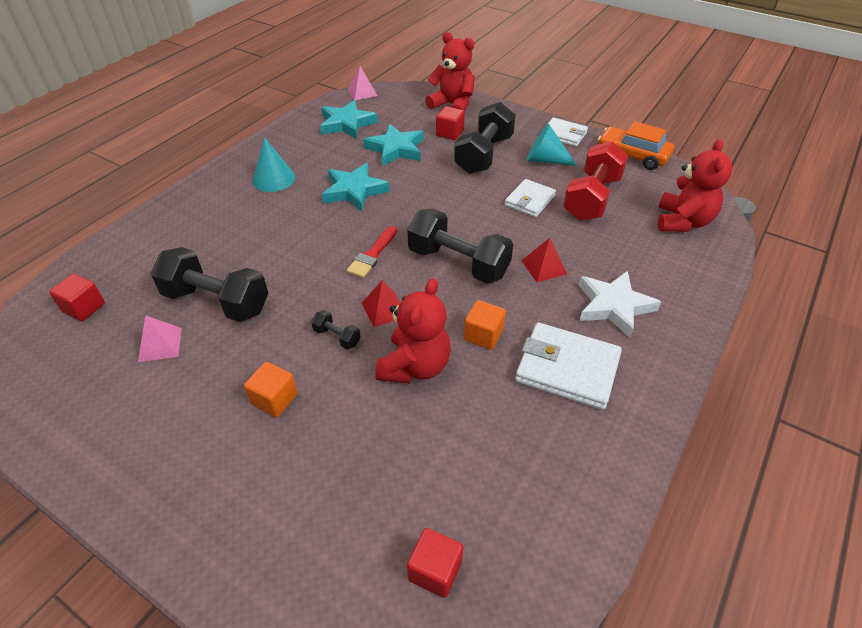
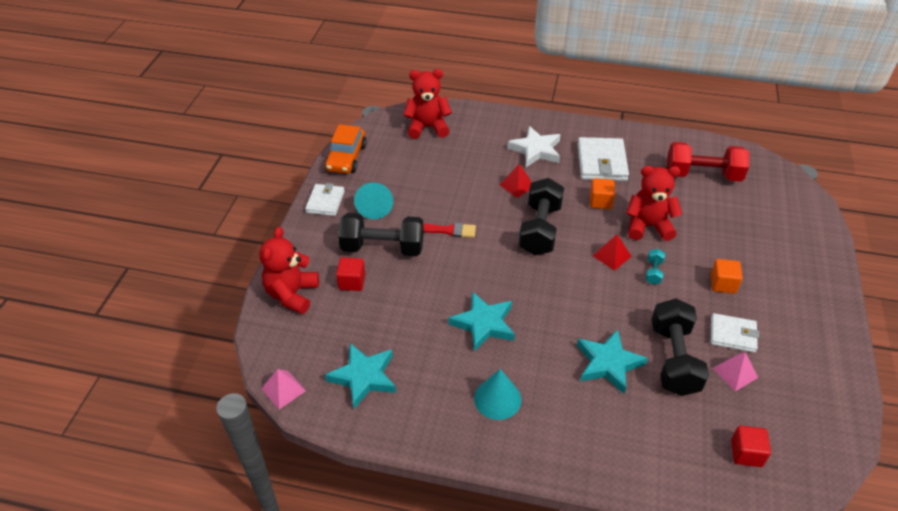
camera: 110 degrees left, 0 degrees up
(337, 337) = (653, 272): black dumbbell -> turquoise dumbbell
(372, 255) = (561, 281): red brush -> red brush (447, 230)
(396, 149) = (399, 316): turquoise star -> turquoise star (608, 363)
(435, 570) = (755, 186): red cube -> none
(529, 201) = (440, 206): white wallet -> white wallet (732, 335)
(592, 198) = (420, 173): red dumbbell -> red dumbbell (702, 175)

